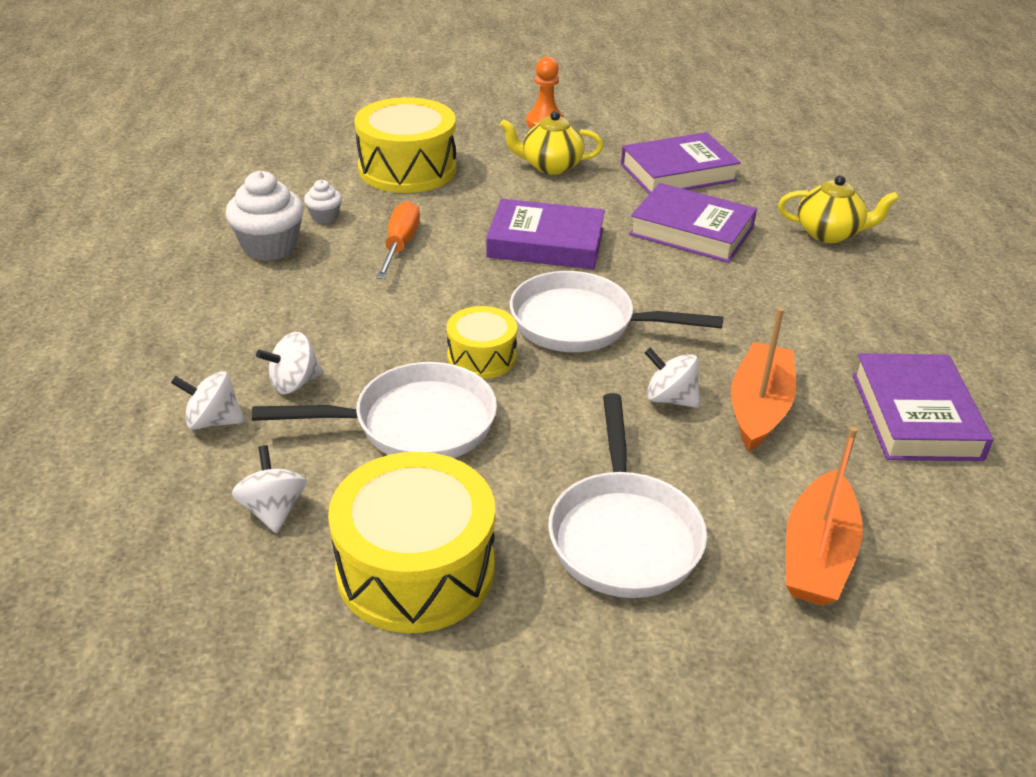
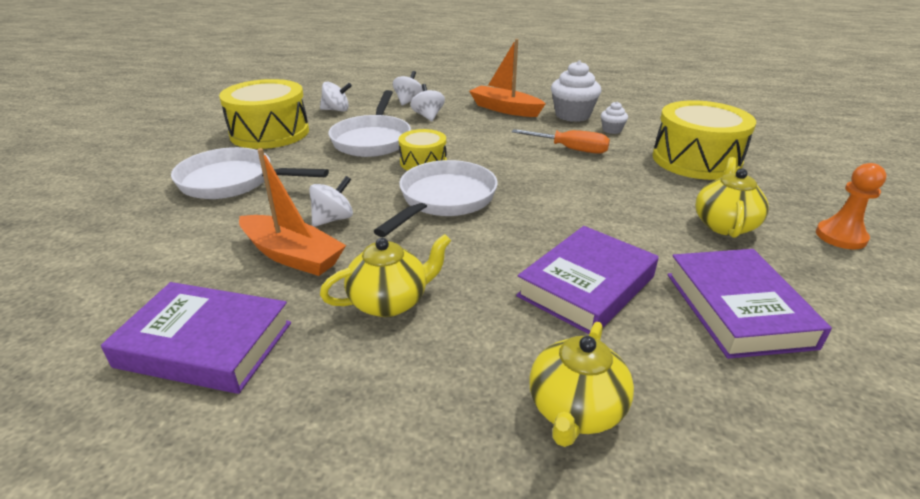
camera: 105 degrees right, 5 degrees down
(545, 243) = (568, 202): purple book -> none
(783, 326) = (390, 301): none -> yellow teapot
(817, 555) = (141, 240): orange boat -> orange boat (505, 109)

